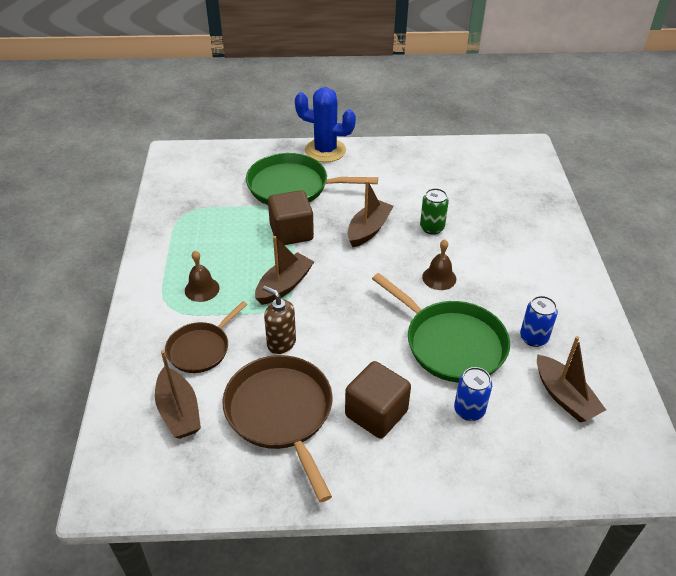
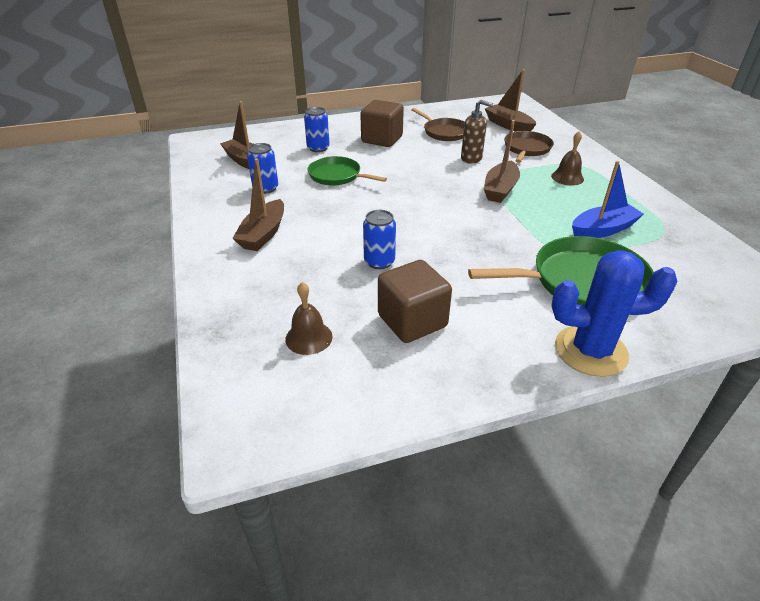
camera: 165 degrees right, 5 degrees down
(234, 223) = (603, 230): none -> blue boat
(281, 413) = (444, 132): brown pan -> brown pan, size x0.62
(291, 232) = (533, 231): brown cube -> brown cube (412, 321)
(368, 230) = (452, 247): brown boat -> brown boat (263, 234)
(432, 228) = (379, 262): green can -> blue can
(439, 278) = (358, 216): brown bell -> brown bell (309, 337)
(451, 343) = (337, 176): green pan -> green pan, size x0.62

